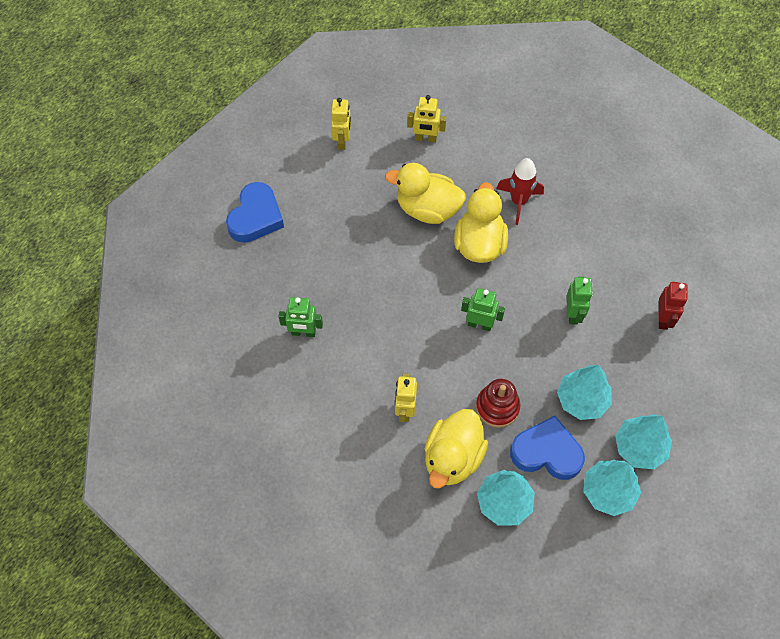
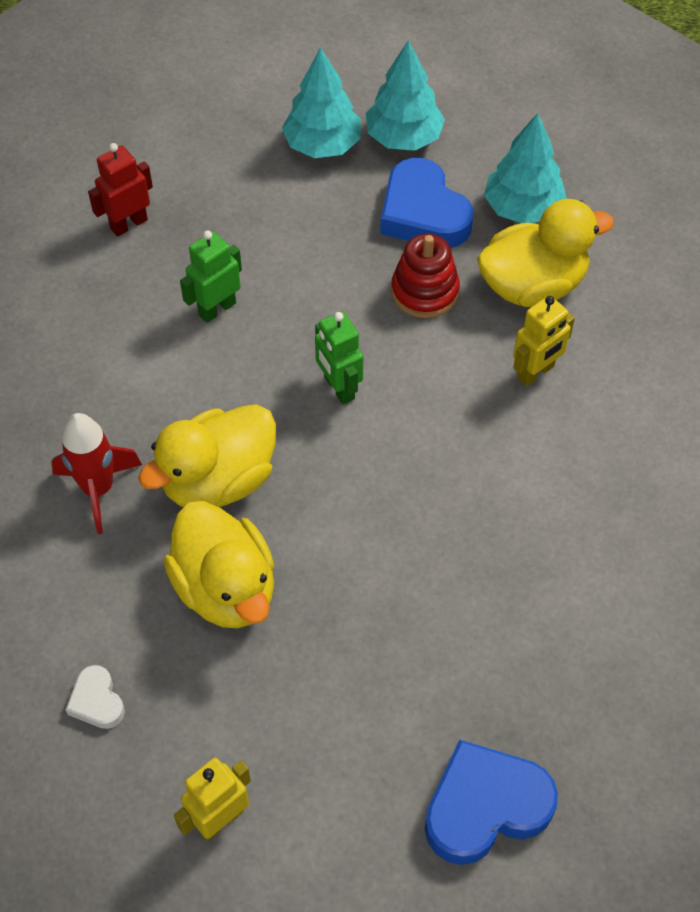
camera: 135 degrees left, 5 degrees down
(303, 332) = (575, 566): green robot -> none
(425, 138) = (97, 701): yellow robot -> white heart
(582, 400) = (324, 225): turquoise tree -> none

